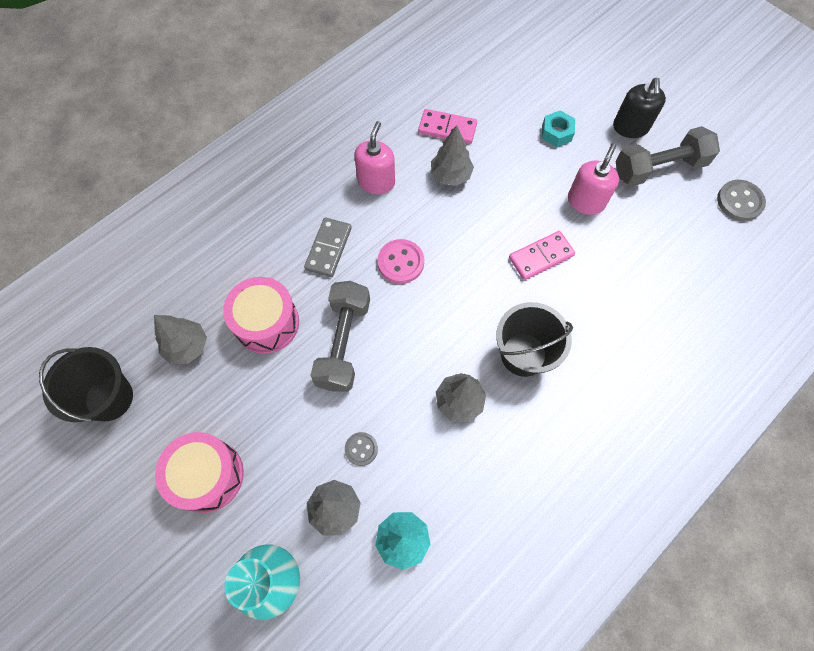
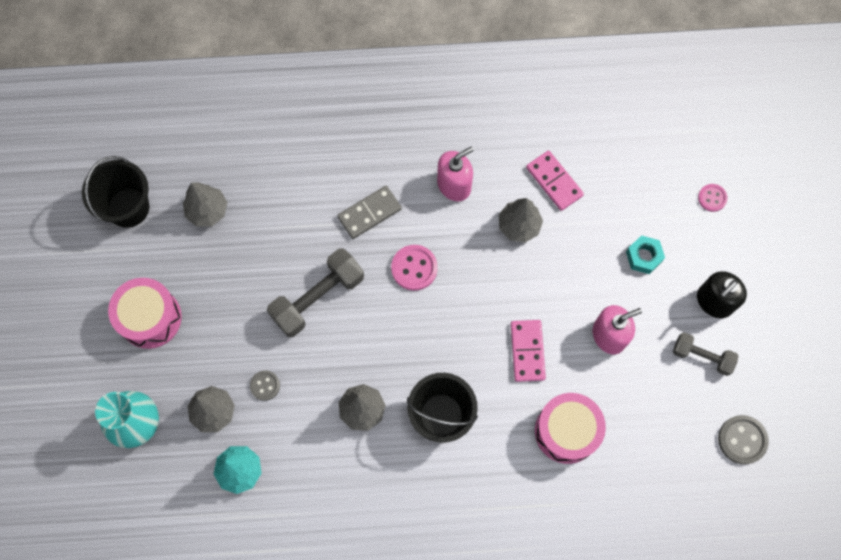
camera: 40 degrees right, 5 degrees up
(267, 323) = (276, 237): pink drum -> pink drum (566, 431)
(541, 256) = (527, 351): pink domino -> pink domino turned 75 degrees clockwise
(563, 65) = (712, 198): none -> pink button
(659, 168) = (702, 356): grey dumbbell -> grey dumbbell, size x0.60

